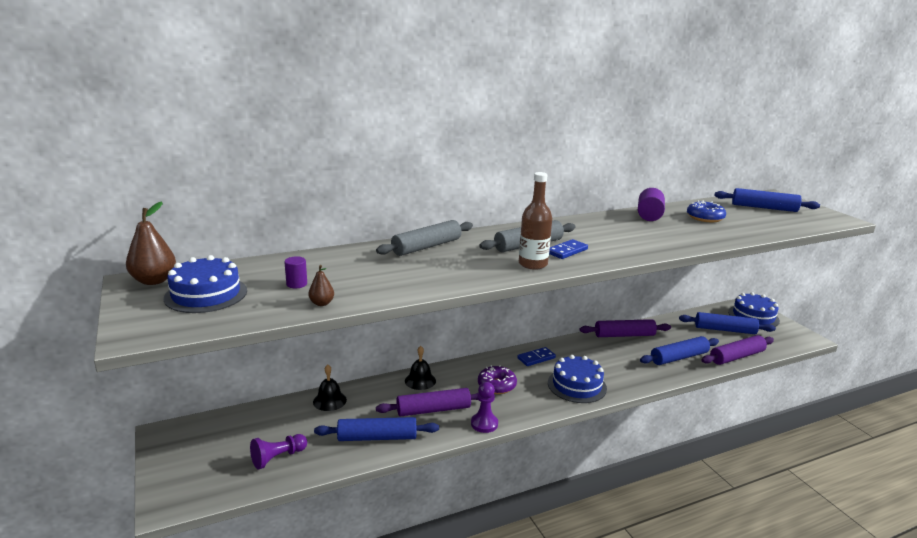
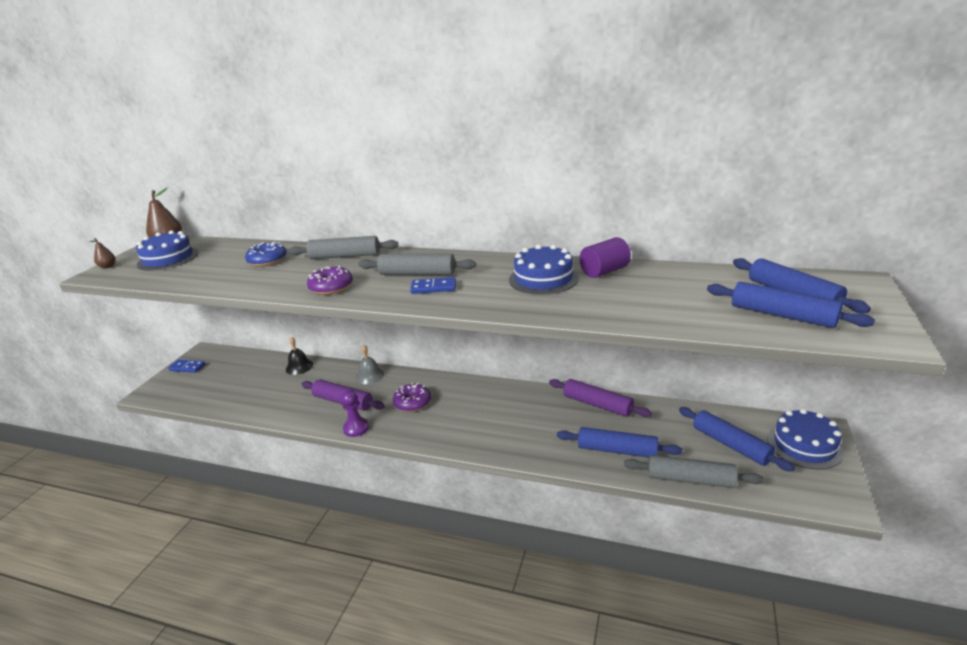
camera: 45 degrees right, 5 degrees up
(278, 458) = (222, 392): purple pawn -> none
(296, 284) = (216, 264): purple cylinder -> none
(322, 303) = (197, 282): brown pear -> brown pear (108, 266)
(377, 437) = (283, 405): blue rolling pin -> blue rolling pin (782, 315)
(420, 380) = (370, 376): black bell -> grey bell
(482, 271) = (331, 287): none -> purple donut
(533, 264) = (379, 292): brown bottle -> none
(536, 358) = (479, 393): blue domino -> blue domino (187, 367)
(577, 385) = (472, 431): blue cake -> blue cake (543, 279)
(705, 218) = (668, 288): blue donut -> blue donut (267, 260)
(737, 357) = (690, 479): purple rolling pin -> grey rolling pin

